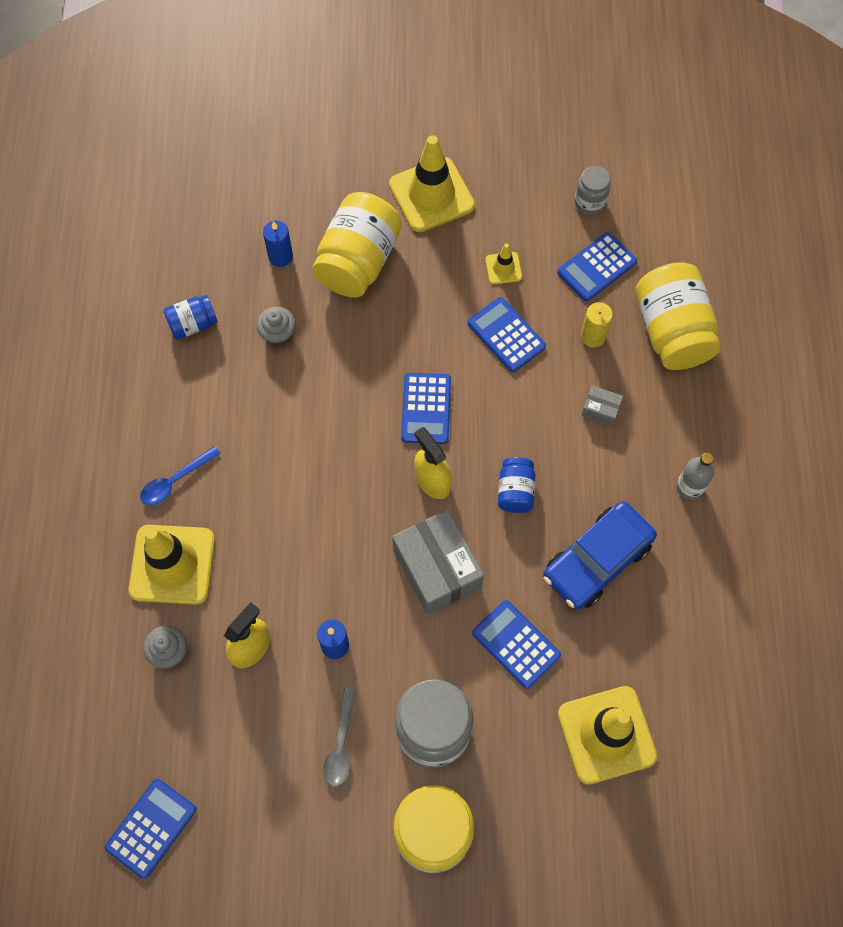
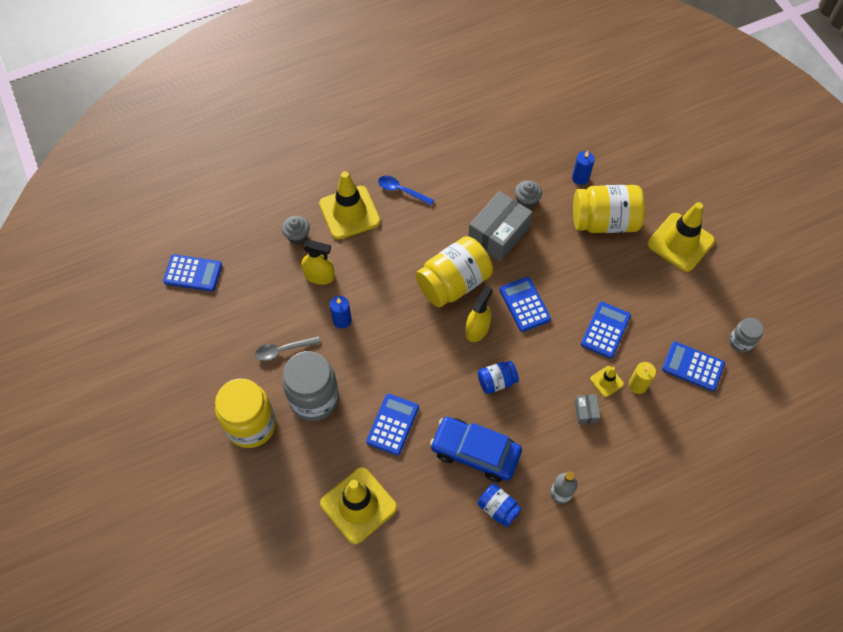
camera: 65 degrees right, 5 degrees down
(193, 324) = (506, 153): blue jar -> blue jar (498, 508)
(426, 408) = (524, 304): blue calculator -> blue calculator turned 90 degrees clockwise
(437, 568) = (420, 356): grey box -> grey box (498, 234)
(503, 268) = (654, 308): yellow traffic cone -> yellow traffic cone (606, 381)
(671, 331) = (674, 436): yellow jar -> yellow jar (453, 283)

